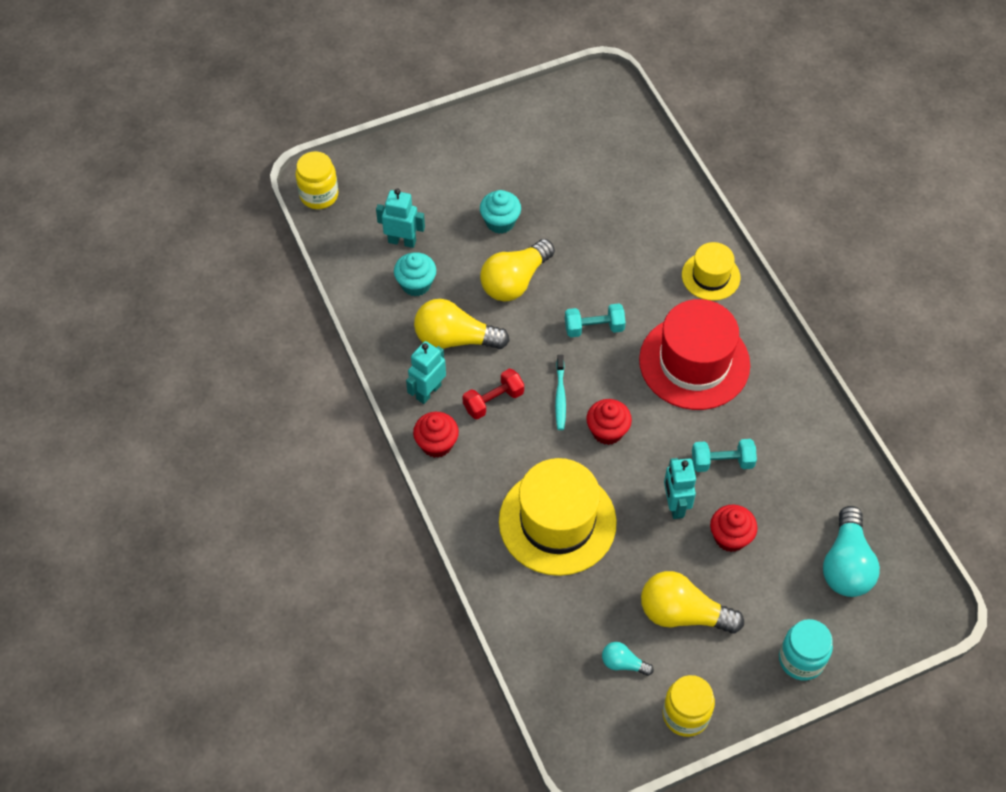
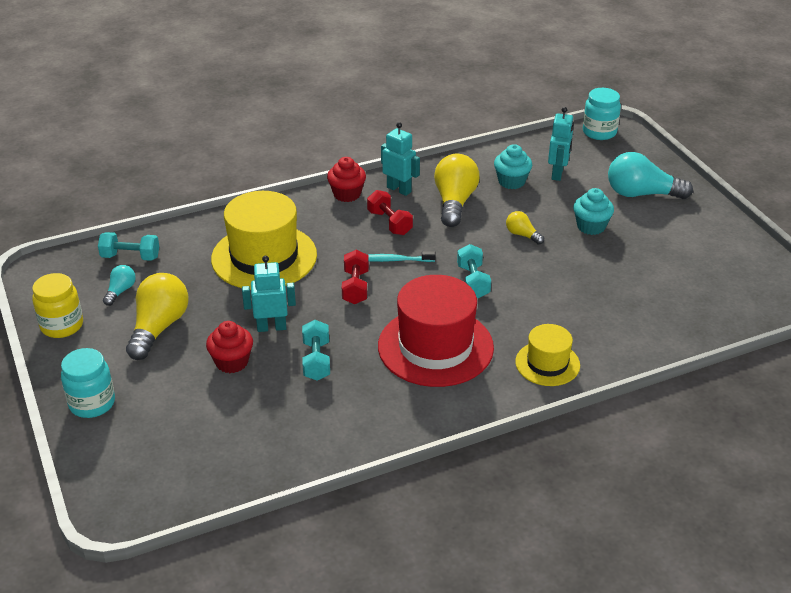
camera: 90 degrees right, 20 degrees down
(319, 195) = (599, 132): yellow jar -> turquoise jar
(515, 281) = (522, 235): yellow light bulb -> yellow light bulb, size x0.50
(560, 663) = (130, 257): none -> turquoise dumbbell
(607, 431) = (355, 287): red cupcake -> red dumbbell
(846, 564) = (186, 445): turquoise light bulb -> turquoise light bulb (642, 194)

